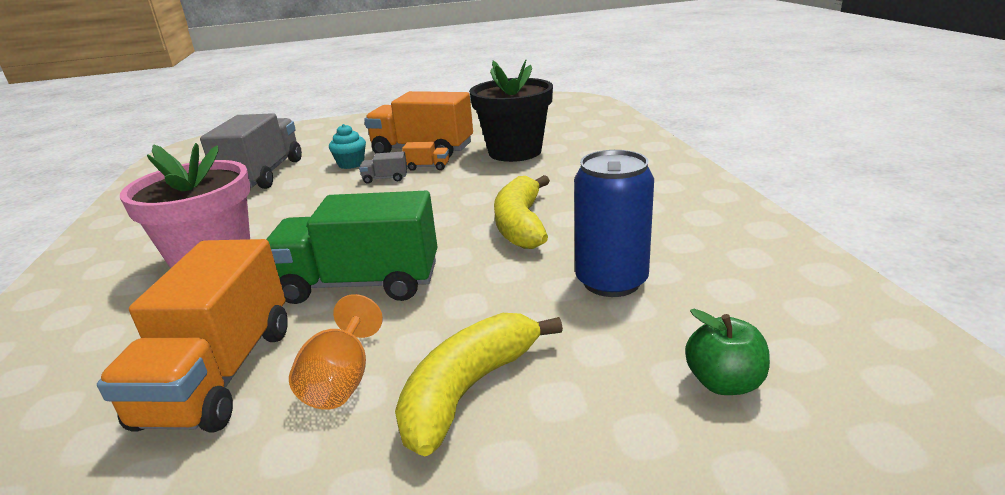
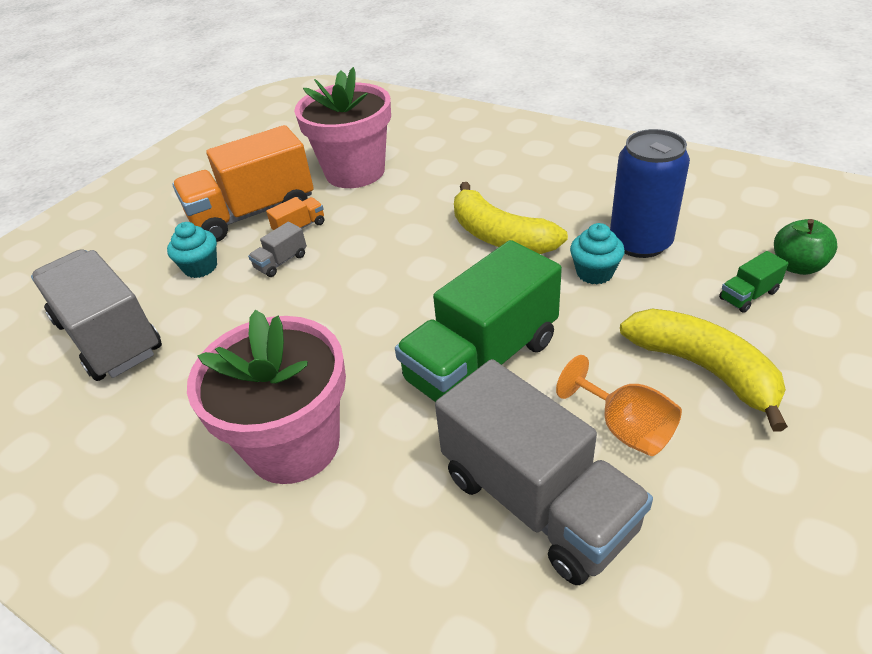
camera: 45 degrees left, 15 degrees up
(220, 375) = (537, 501): orange truck -> grey truck
(468, 390) = (703, 369): yellow banana -> yellow banana turned 150 degrees clockwise
(515, 152) = (355, 172): black flower pot -> pink flower pot
(533, 280) = (594, 273): none -> turquoise cupcake
(621, 371) = (748, 295): none -> green truck

